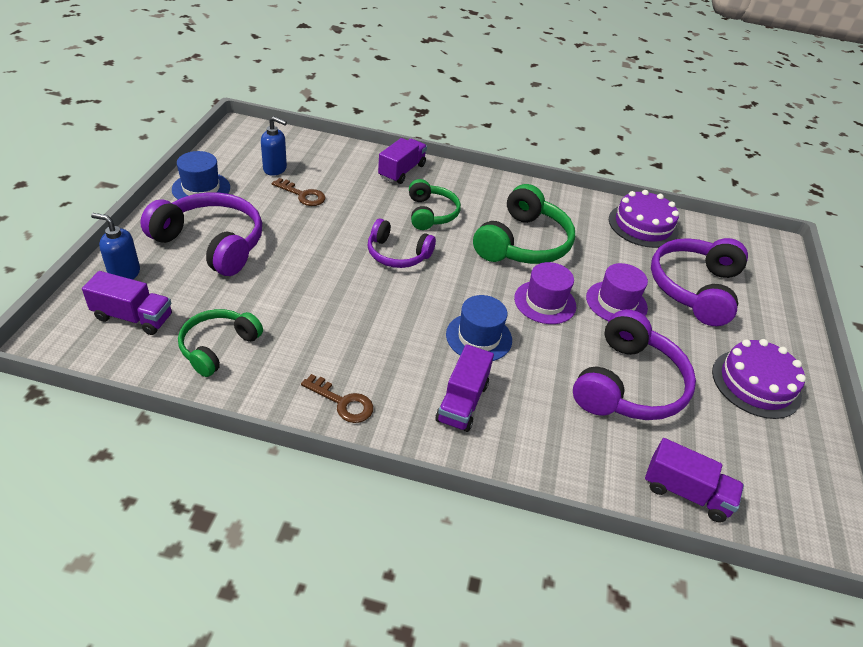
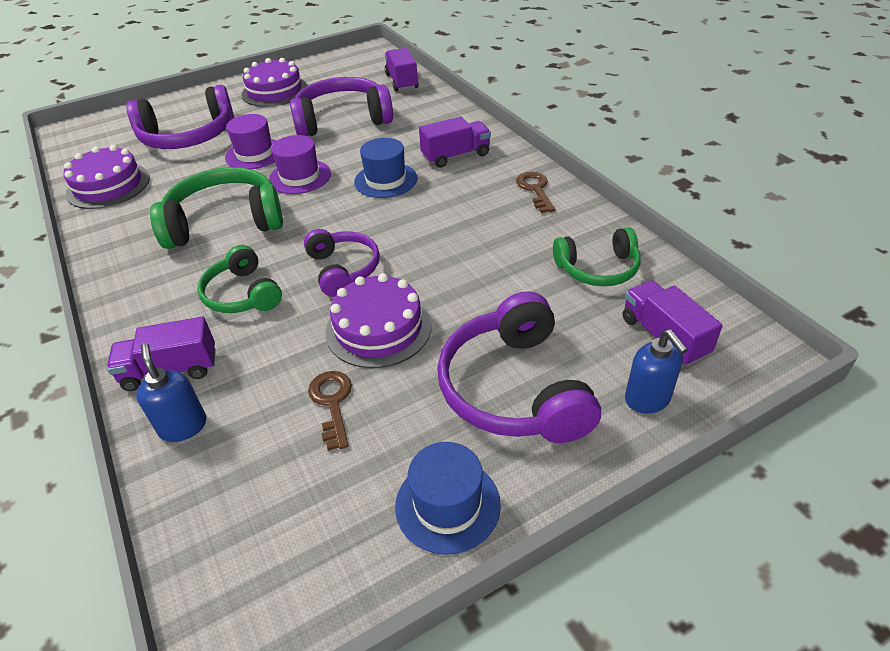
camera: 125 degrees left, 0 degrees up
(275, 169) = (306, 481): blue soap dispenser -> blue soap dispenser (183, 426)
(326, 235) = (378, 328): none -> purple cake
(430, 213) = (243, 294): green headphones -> green headphones turned 75 degrees counterclockwise

